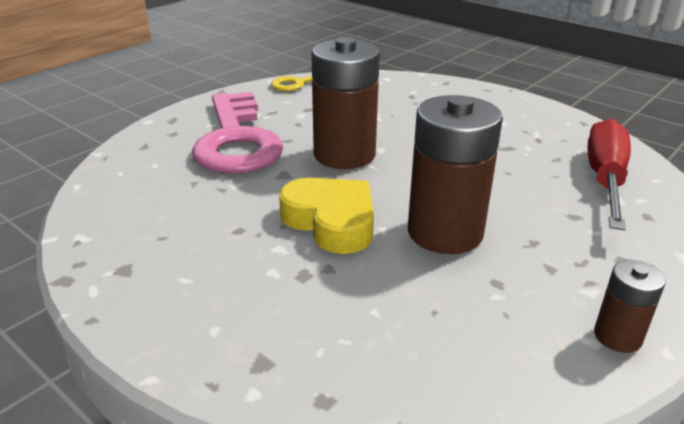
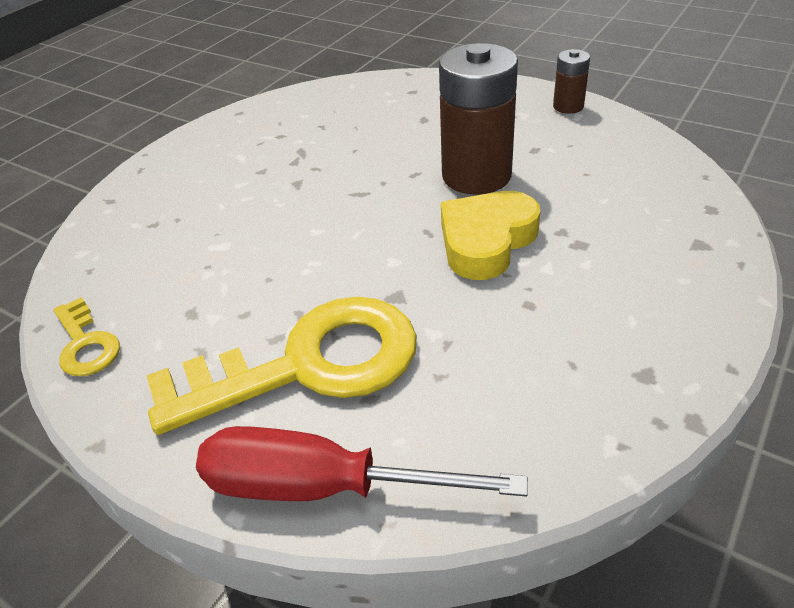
camera: 95 degrees left, 10 degrees up
(236, 141) = (308, 365): pink key -> yellow key
(344, 155) = (336, 255): brown battery -> none
(604, 179) = (357, 105): red screwdriver -> red screwdriver (322, 487)

